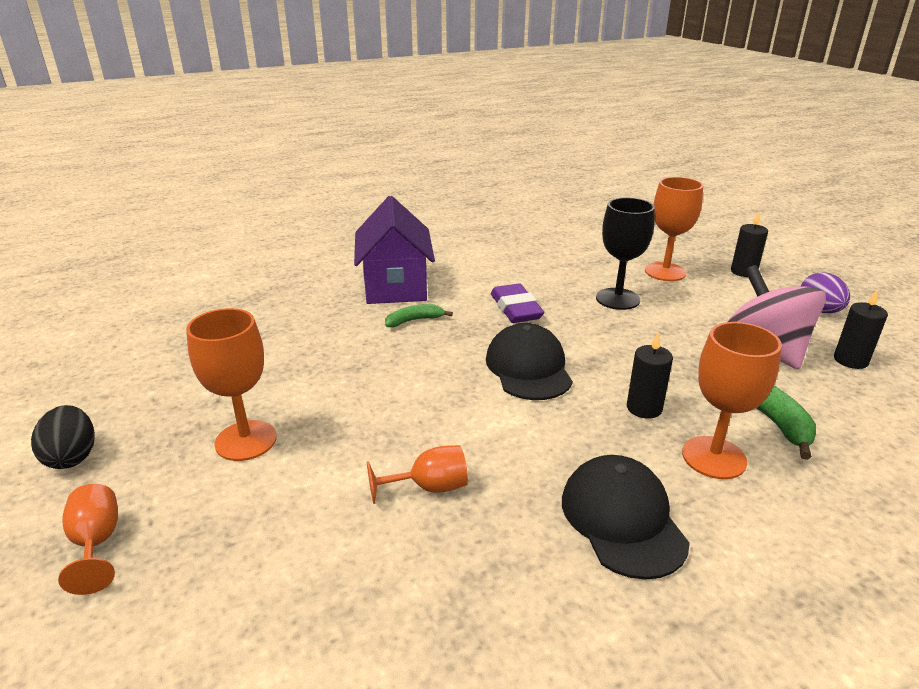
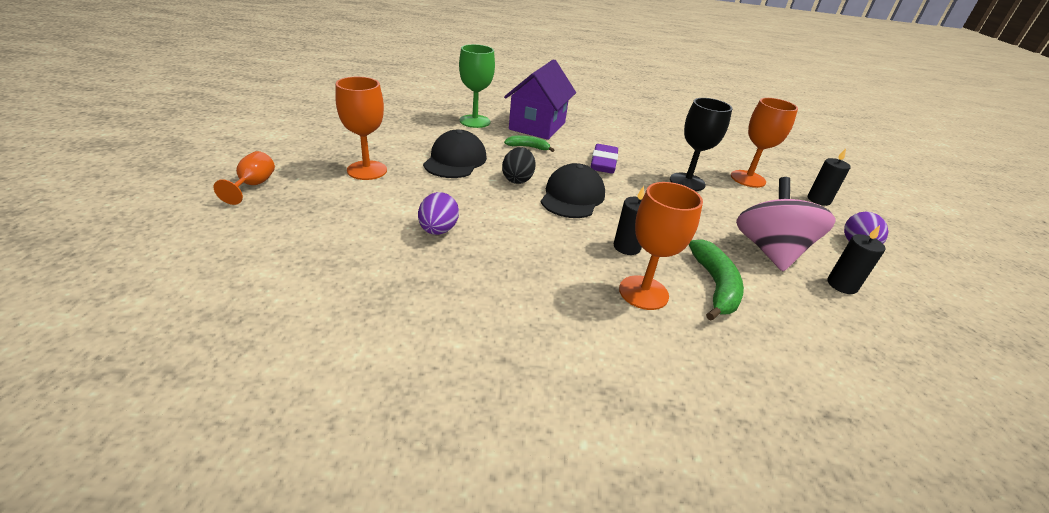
camera: 25 degrees right, 5 degrees up
(72, 457) = (280, 146): black egg -> black egg (517, 179)
(314, 308) = (475, 121): none -> green goblet
(429, 487) = (438, 230): orange goblet -> purple egg
(622, 519) = (536, 295): black cap -> black cap (455, 160)

